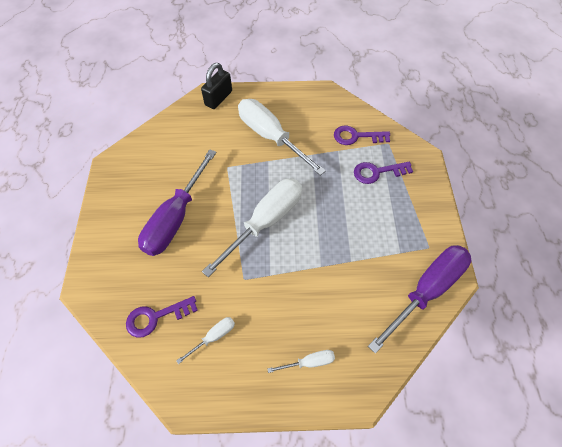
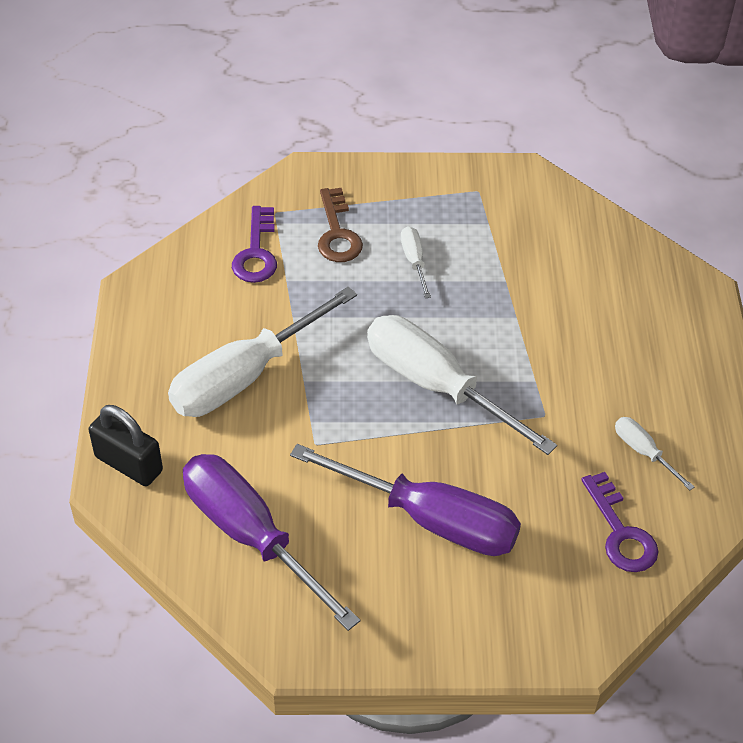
camera: 90 degrees left, 10 degrees down
(309, 362) = (666, 338): white screwdriver -> white screwdriver (414, 261)
(377, 172) = (337, 233): purple key -> brown key
(426, 290) = (548, 203): purple screwdriver -> purple screwdriver (251, 536)

